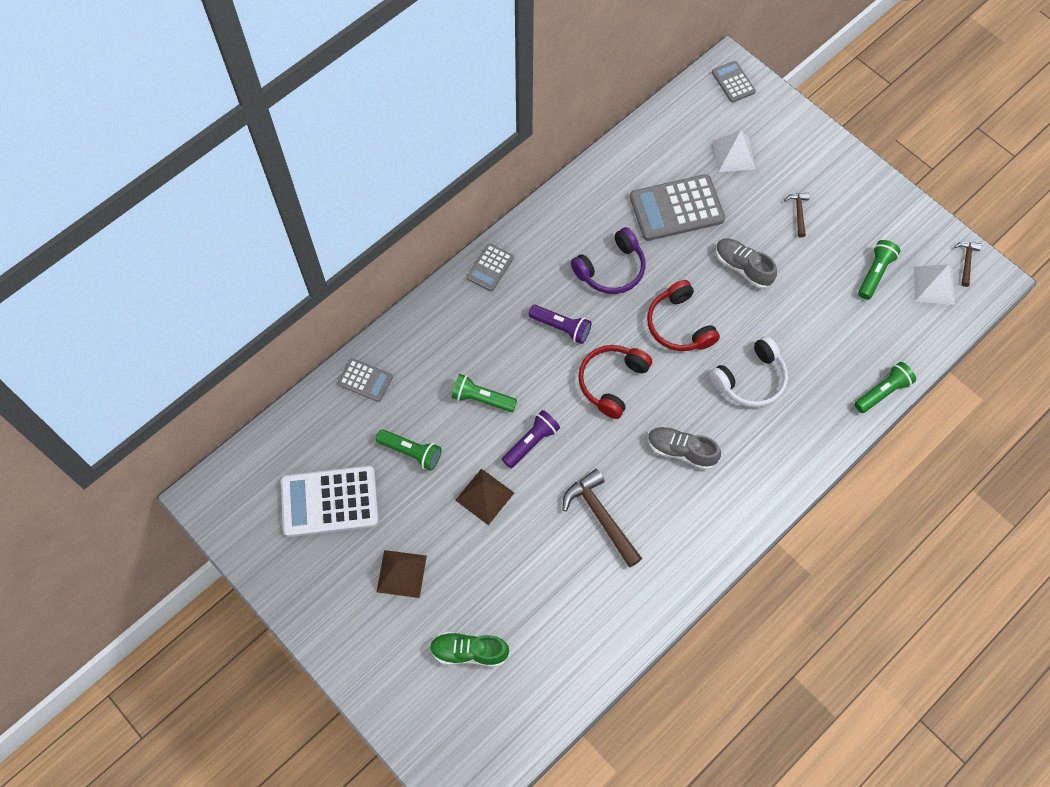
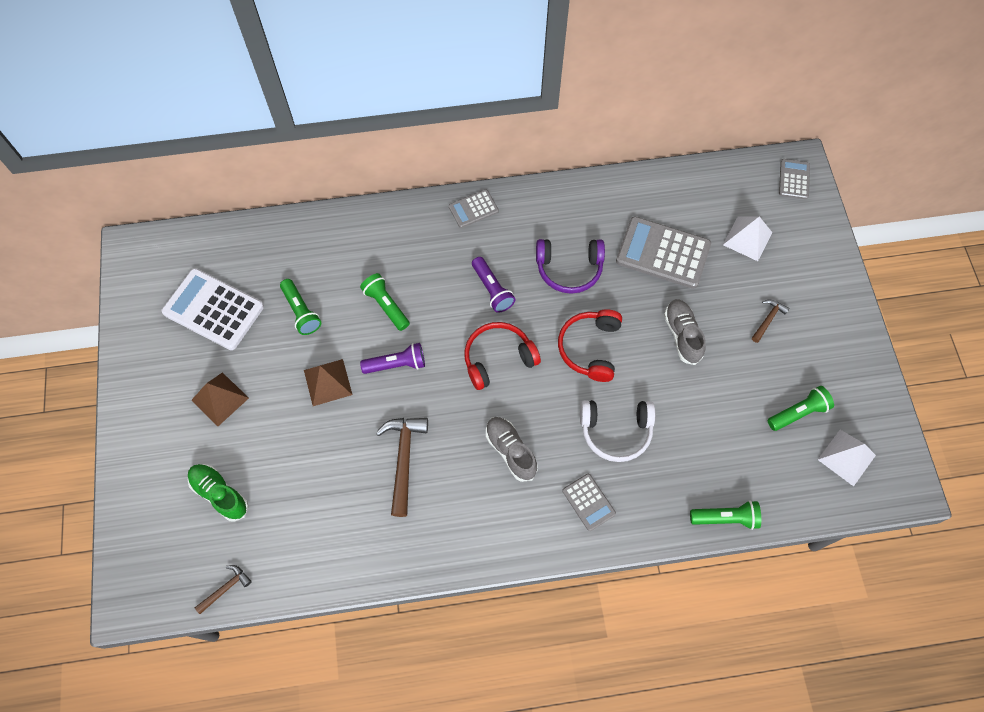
camera: 35 degrees right, 0 degrees up
(365, 380) = (311, 236): grey calculator -> grey calculator (588, 502)
(966, 261) = (894, 455): brown hammer -> brown hammer (226, 588)

